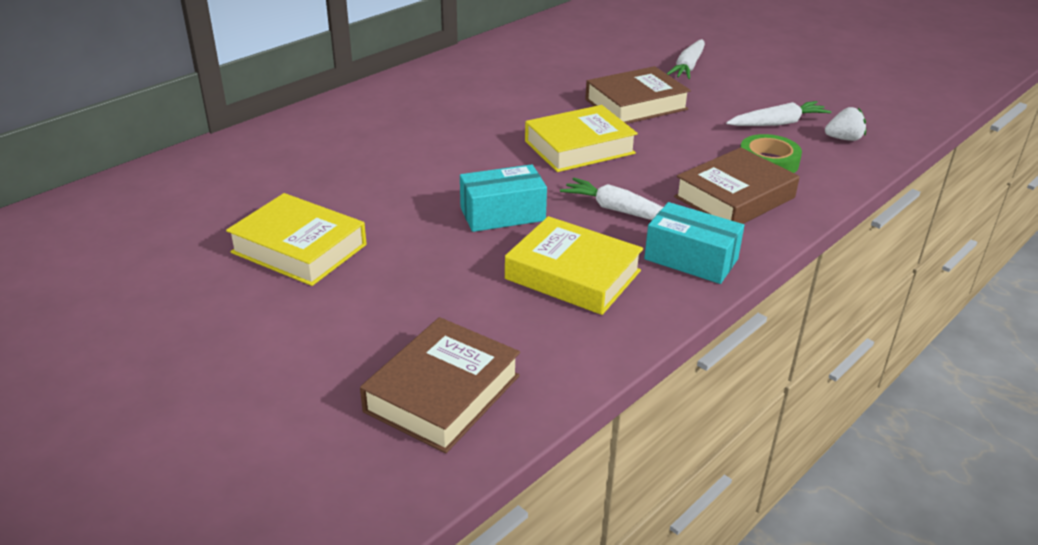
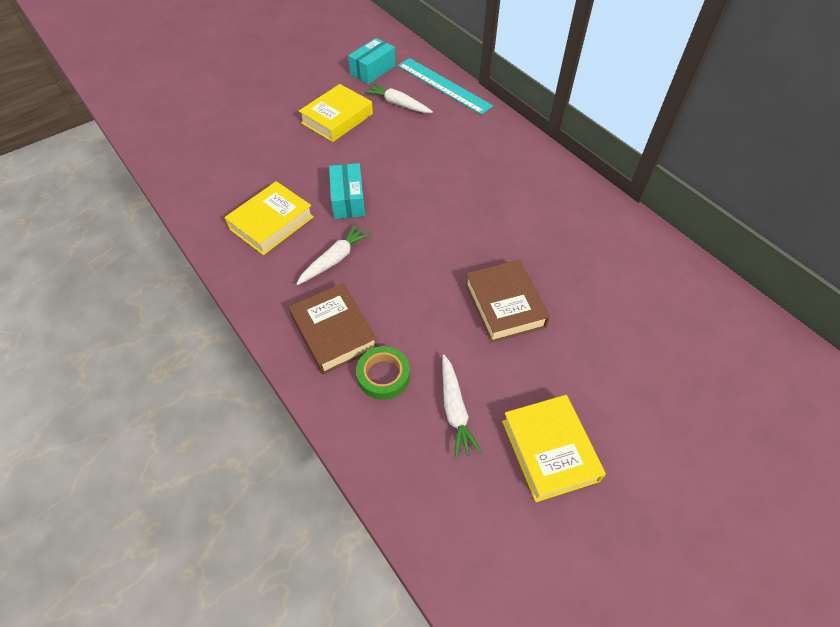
camera: 100 degrees right, 20 degrees up
(213, 159) = (443, 85): none -> turquoise ruler
(442, 393) = (198, 163): brown book -> none
(579, 147) = (431, 253): yellow book -> yellow book (549, 450)
(688, 67) = (592, 369): white carrot -> white carrot (398, 104)
(691, 259) = (266, 284): turquoise box -> turquoise box (373, 70)
(843, 139) = (415, 459): white strawberry -> none

